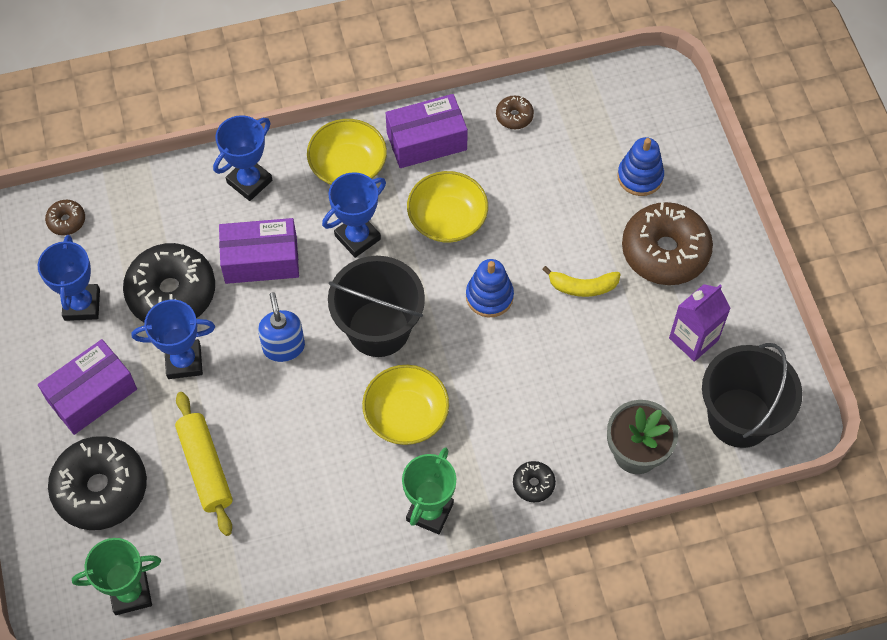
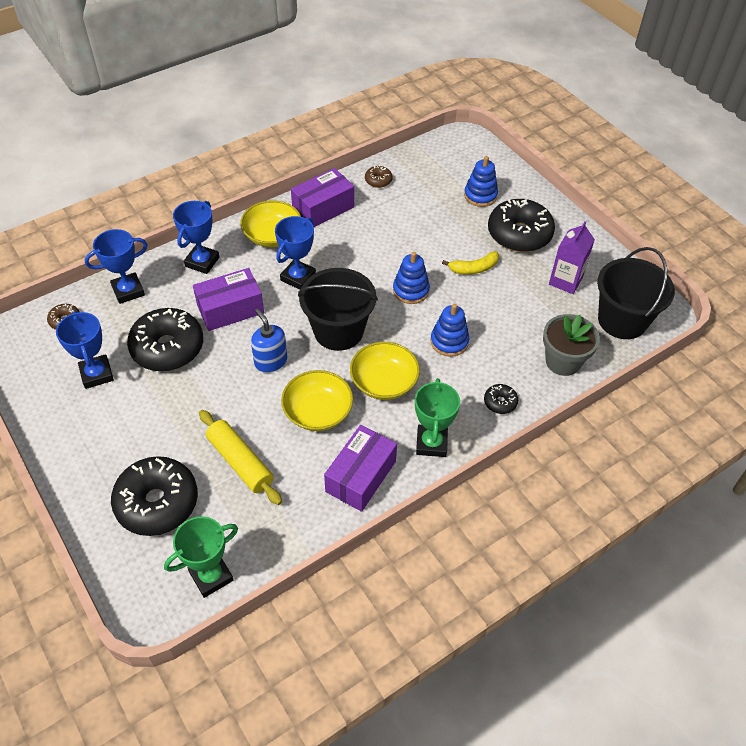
camera: 20 degrees left, 10 degrees down
(92, 395) = (126, 435): purple box -> purple box (361, 476)
(184, 361) = (195, 392): blue trophy -> blue trophy (128, 291)
(447, 219) = (359, 250): yellow bowl -> yellow bowl (318, 412)
(507, 383) = (449, 341): none -> blue stacking toy
(665, 251) = (519, 234): brown donut -> black donut

